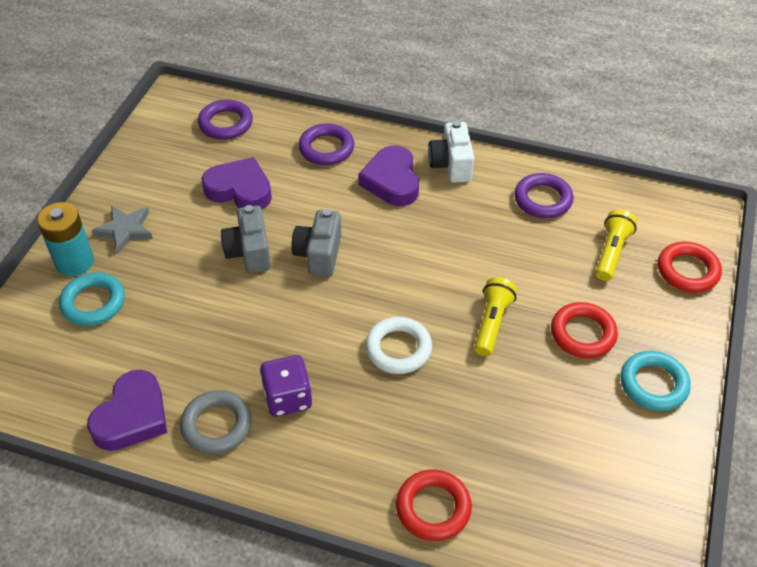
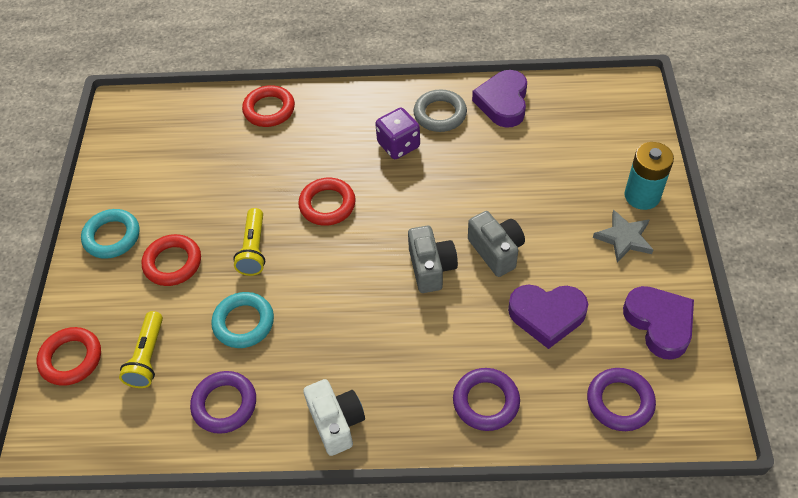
camera: 165 degrees right, 5 degrees up
(93, 303) = (596, 168): turquoise ring -> turquoise ring (243, 323)
(392, 181) = (395, 378): purple heart -> purple heart (659, 324)
(398, 349) = (327, 205): white ring -> red ring

